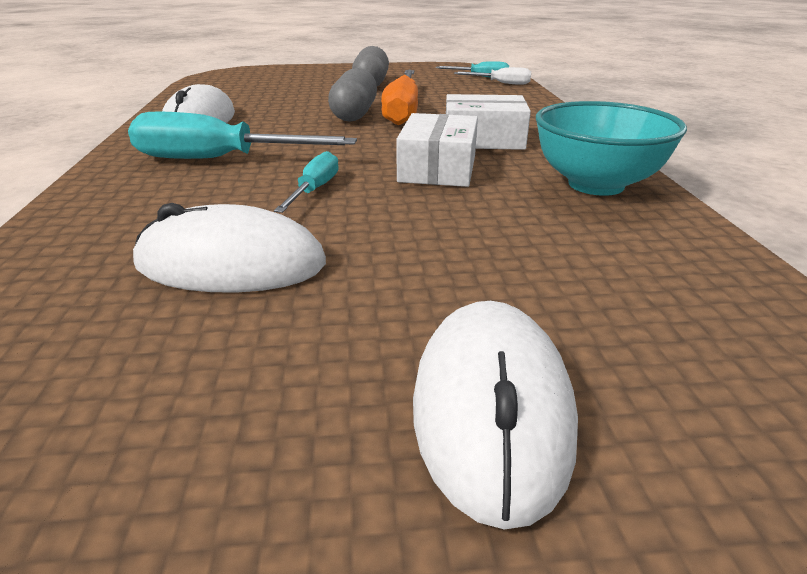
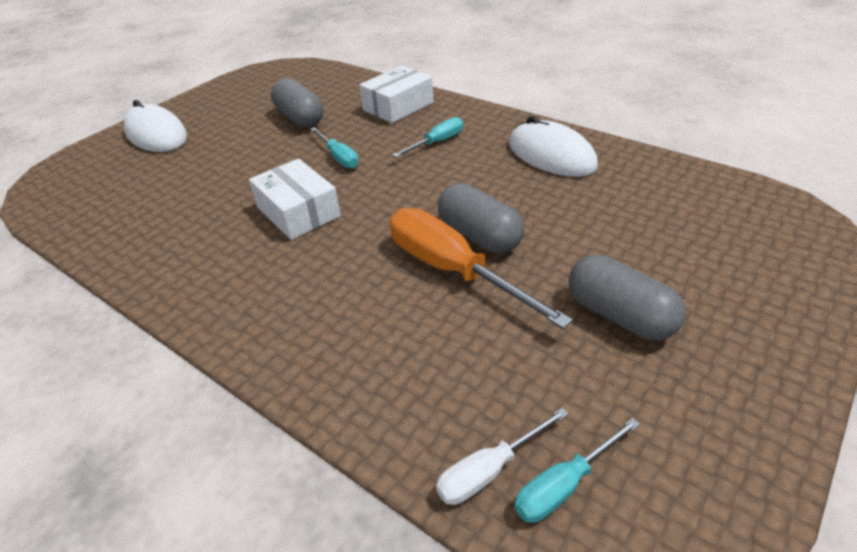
camera: 135 degrees right, 10 degrees up
(219, 159) = (437, 142): turquoise screwdriver -> turquoise screwdriver, size x0.53
(231, 264) = (300, 118): white mouse -> grey capsule
(483, 139) = (311, 268): white box -> white box (398, 106)
(596, 185) = (173, 258): turquoise bowl -> none

